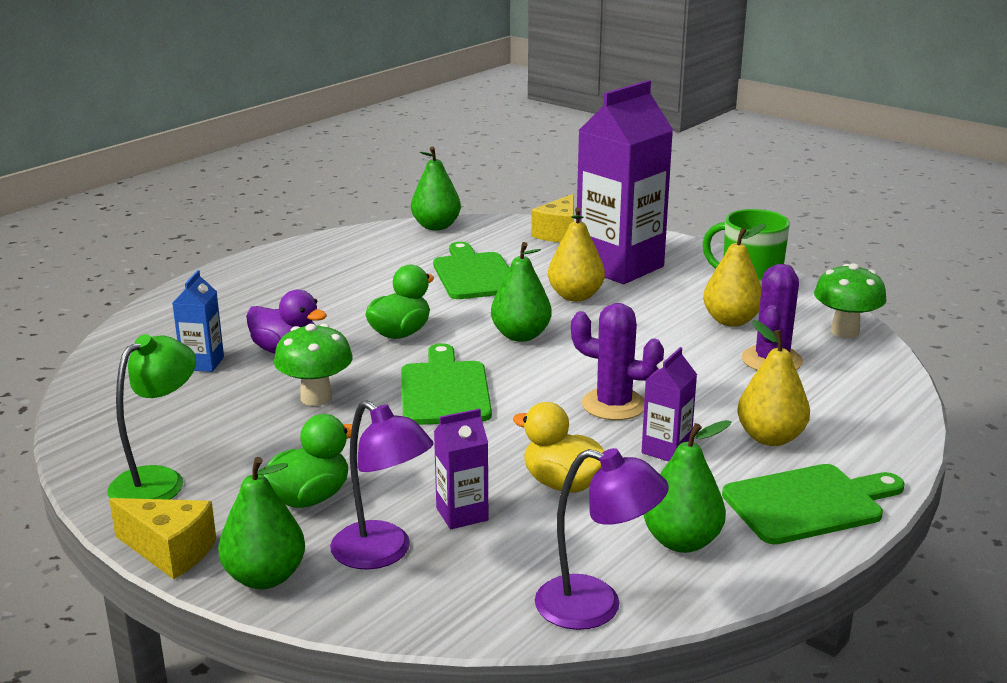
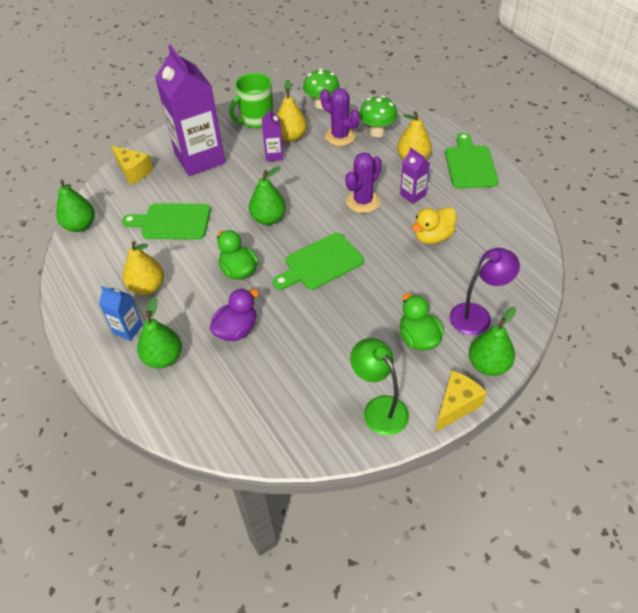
camera: 70 degrees left, 25 degrees up
(202, 363) = (233, 377): blue carton -> blue carton (128, 329)
(316, 398) = (306, 322): green mushroom -> green mushroom (377, 132)
(444, 390) = (320, 263): green cutting board -> green cutting board turned 45 degrees counterclockwise
(462, 514) = (450, 279): purple carton -> purple carton (274, 155)
(575, 296) = (229, 185): yellow pear -> yellow pear (147, 287)
(596, 607) = (532, 249): purple lamp -> none
(682, 541) = (490, 210): green pear -> green pear (163, 358)

